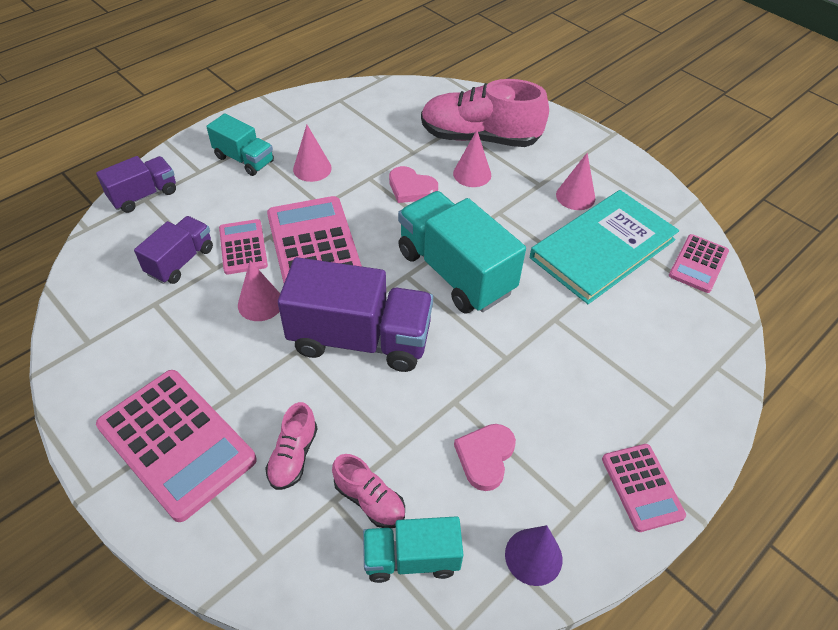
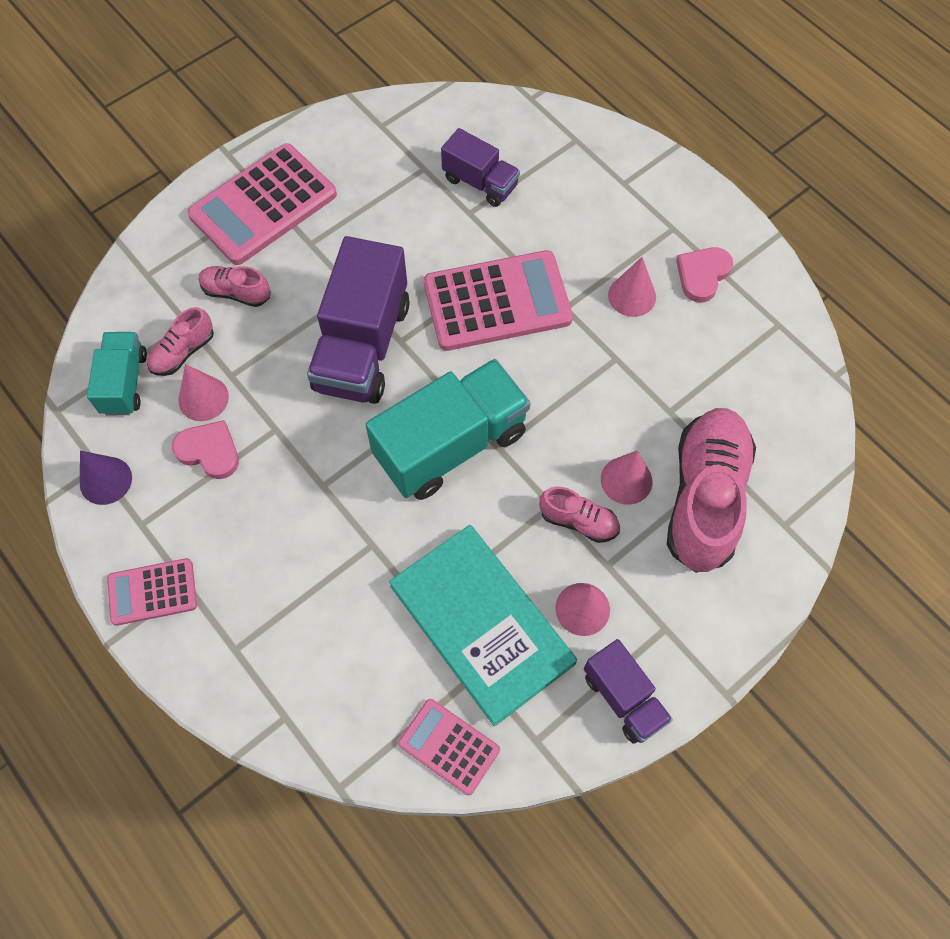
camera: 95 degrees right, 15 degrees up
(144, 195) = (582, 138): purple truck -> purple truck (624, 698)
(243, 247) = (498, 235): pink calculator -> none
(244, 159) = (646, 225): turquoise truck -> none
(260, 303) = (417, 256): pink cone -> pink cone (203, 398)
(411, 188) = (597, 405): pink heart -> pink heart (702, 275)
(509, 198) = (578, 521): none -> pink shoe

